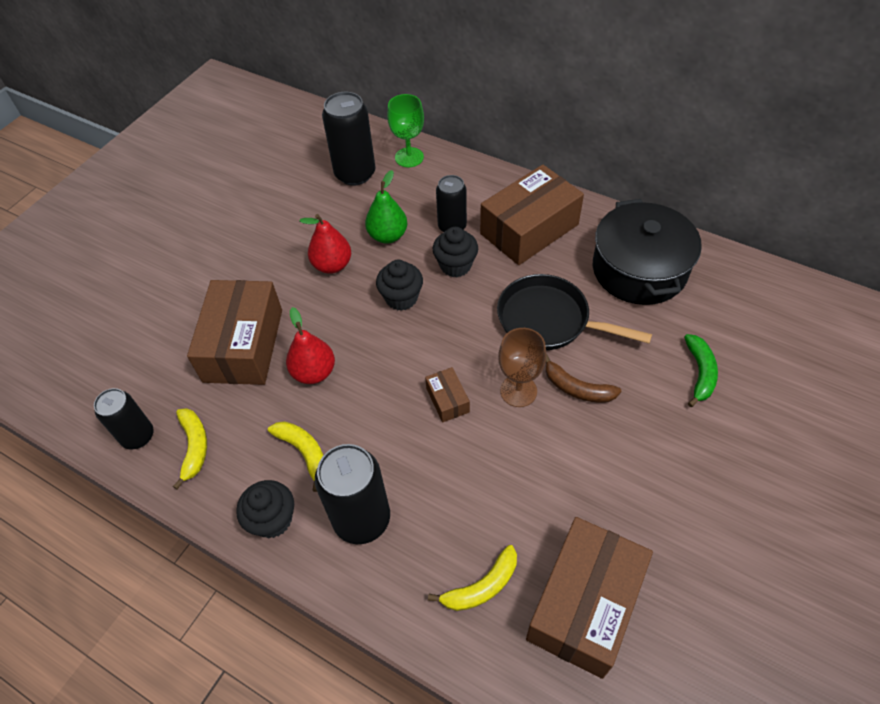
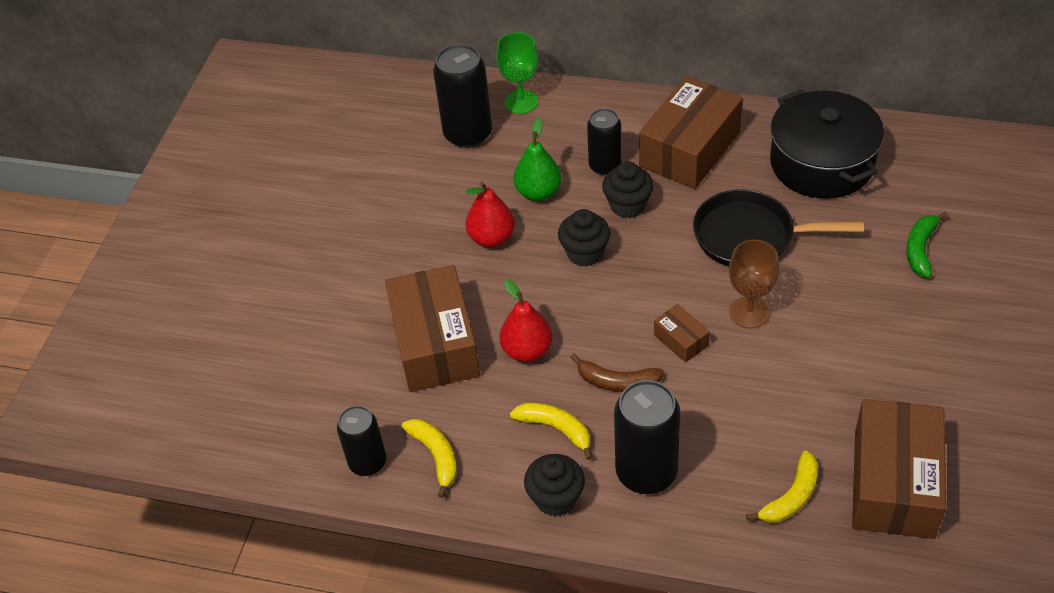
camera: 15 degrees left, 5 degrees down
(577, 388) = (806, 295): brown banana -> brown banana (617, 382)
(699, 373) = (920, 249): green banana -> green banana turned 150 degrees counterclockwise

